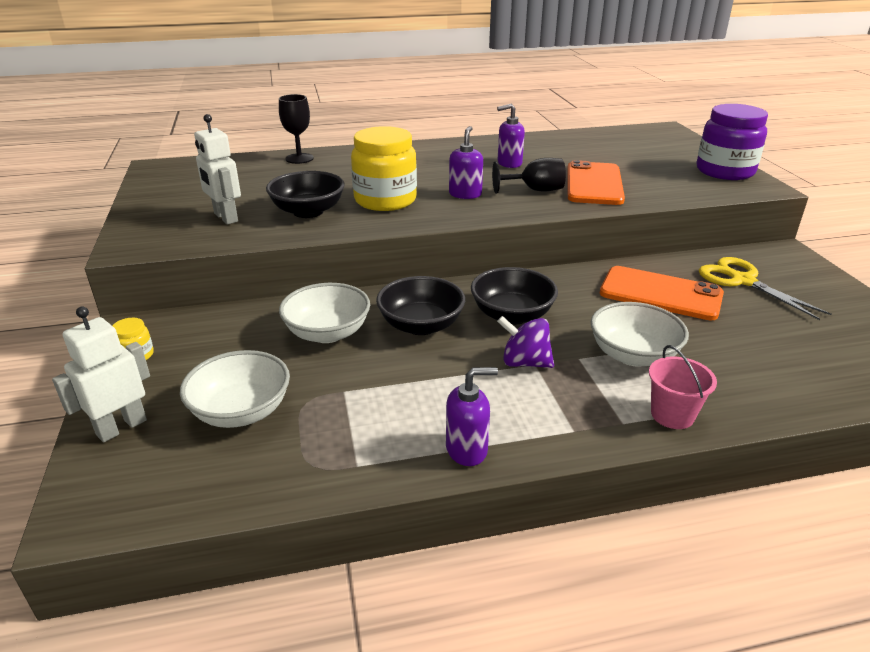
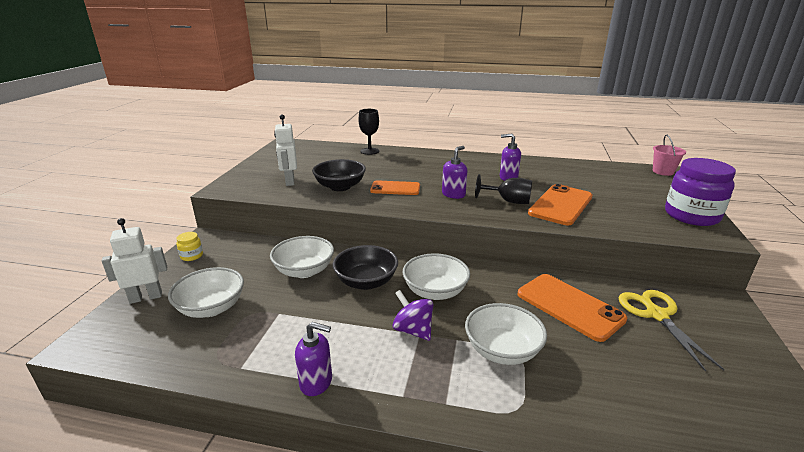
camera: 25 degrees right, 5 degrees down
(385, 200) = (395, 188): yellow jar -> orange phone
(512, 315) = (435, 291): black bowl -> white bowl
(672, 415) = (492, 411): pink bucket -> pink bucket (663, 171)

